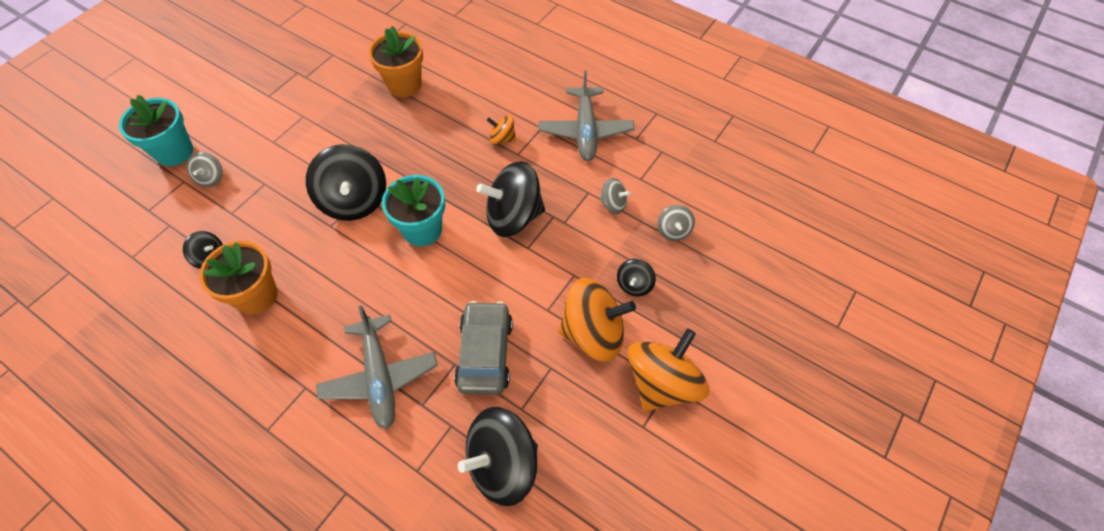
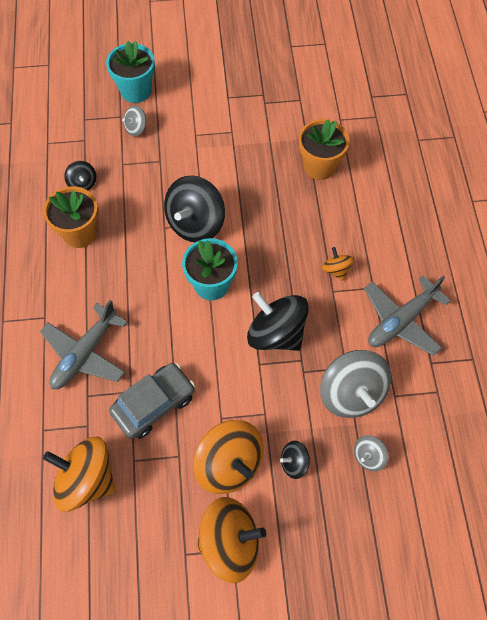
camera: 50 degrees right, 5 degrees up
(502, 464) = (86, 480): black spinning top -> orange spinning top
(613, 204) = (351, 393): grey spinning top -> grey spinning top, size x2.07

